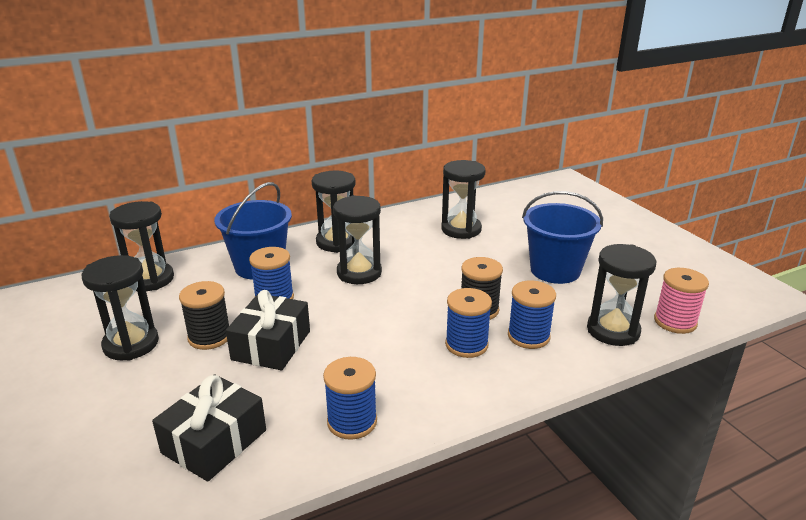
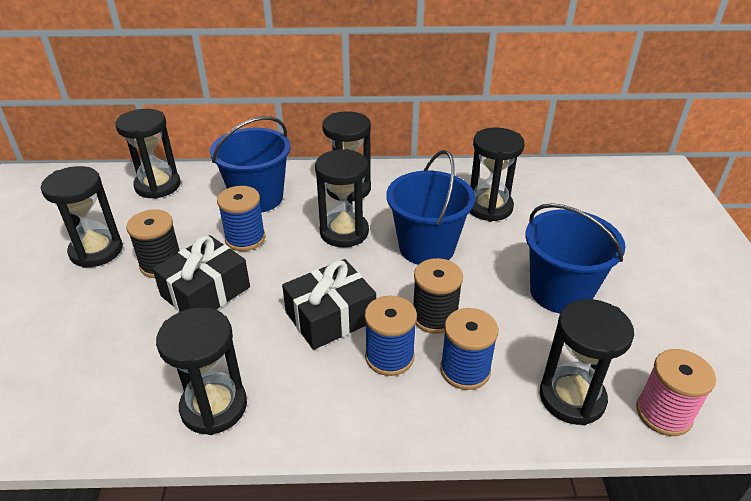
camera: 25 degrees right, 10 degrees up
(214, 441) = (87, 380): black gift -> black gift (330, 316)
(352, 421) = (214, 407): blue spool -> black hourglass
(435, 267) = (426, 247): none -> blue bucket

